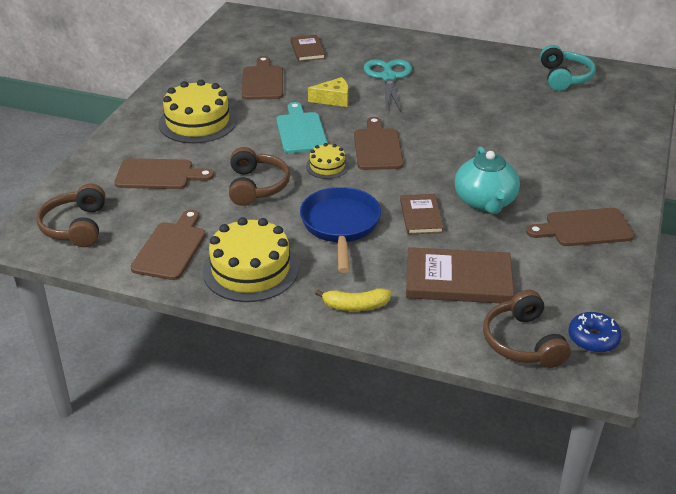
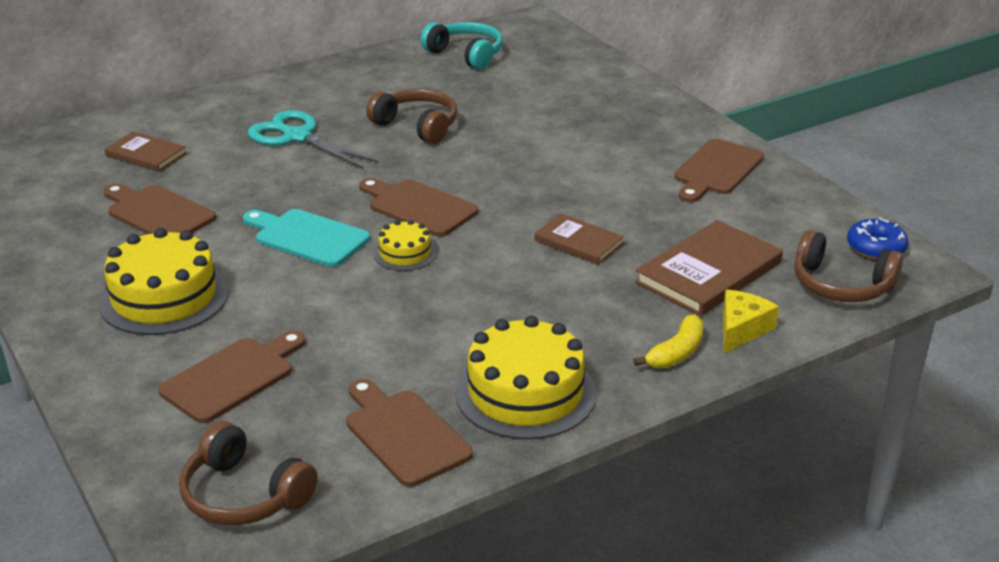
camera: 50 degrees left, 5 degrees down
(257, 186) = (370, 316): brown headphones -> brown headphones (417, 126)
(333, 99) = (280, 188): yellow cheese -> yellow cheese (741, 329)
(340, 226) = (527, 297): blue pan -> none
(485, 202) = (606, 197): turquoise teapot -> none

